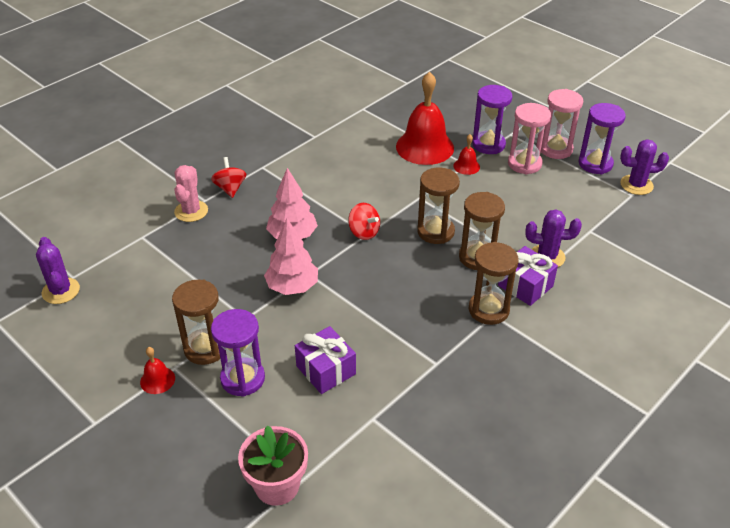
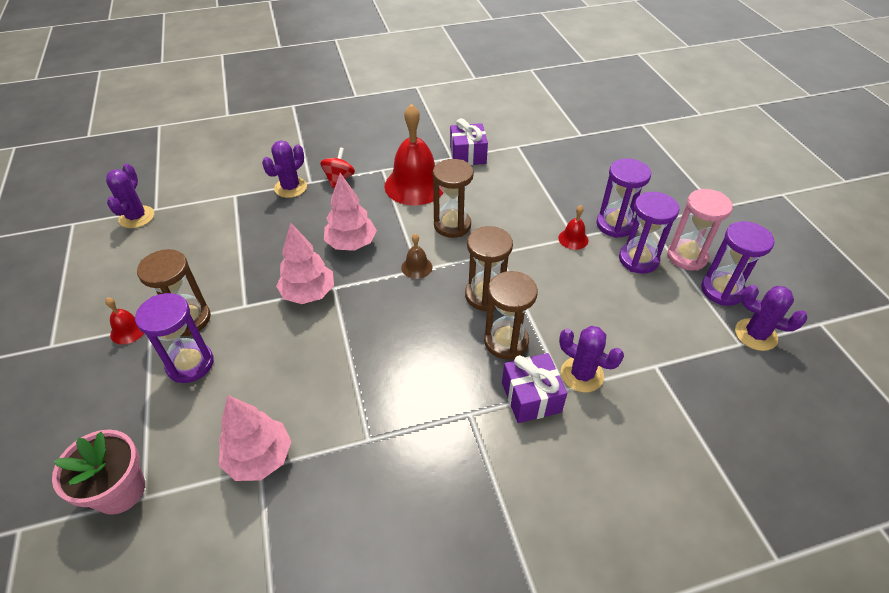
camera: 30 degrees right, 5 degrees up
(191, 211) = (290, 188): pink cactus -> purple cactus
(326, 370) = (264, 392): purple gift -> purple gift (468, 155)
(364, 232) = (416, 267): red spinning top -> brown bell
(366, 412) = (259, 458): none -> pink tree
(425, 147) = (546, 204): red bell -> red bell (415, 185)
(488, 310) = (470, 406): brown hourglass -> brown hourglass (452, 225)
(524, 164) = (638, 259): pink hourglass -> purple hourglass

